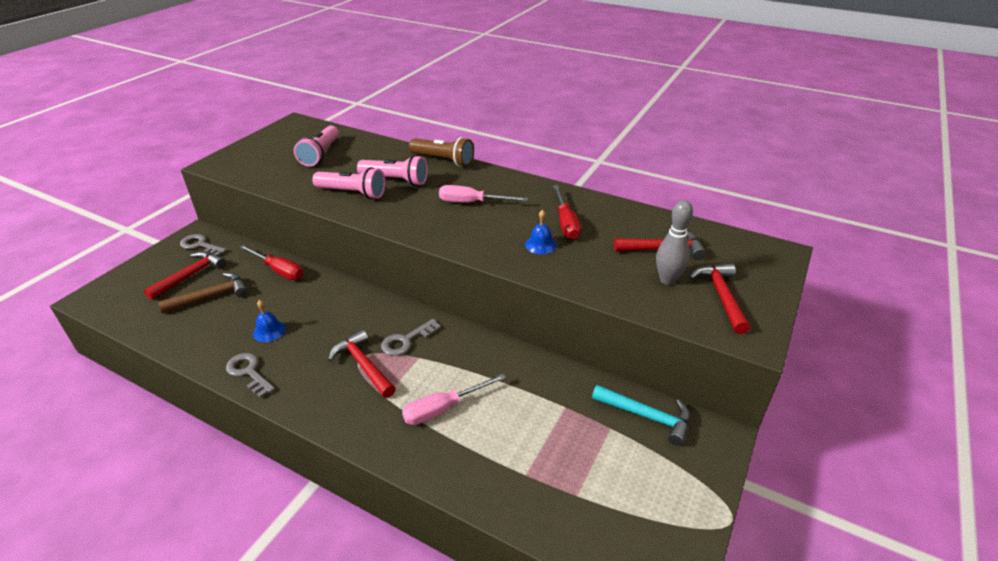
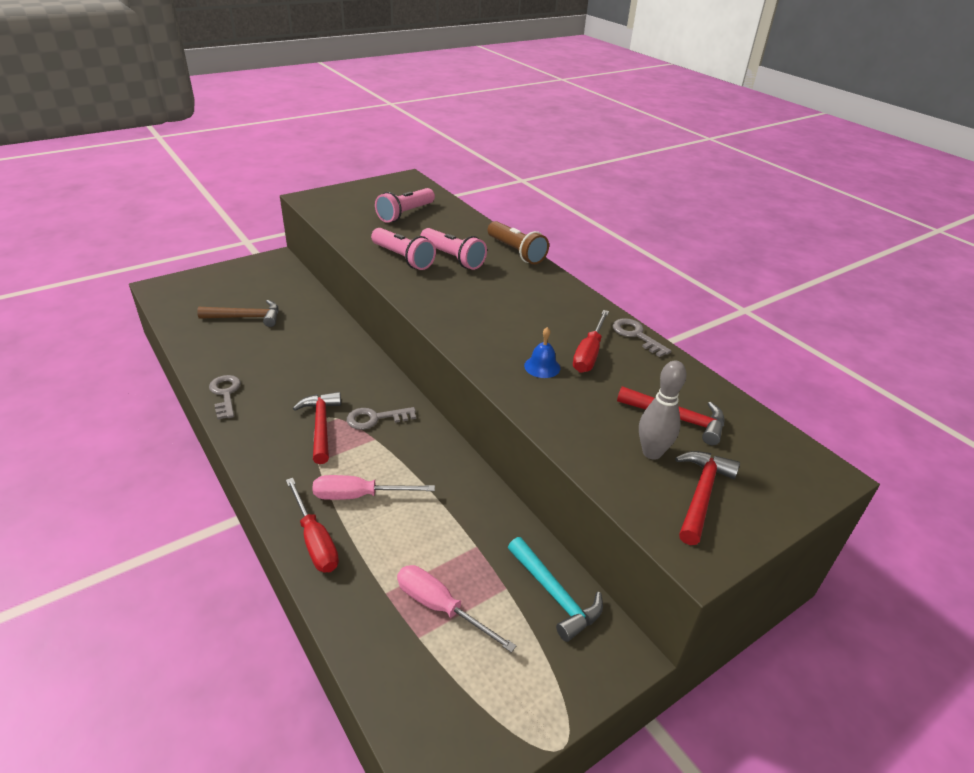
camera: 25 degrees right, 0 degrees up
(190, 275) = (244, 294): red hammer -> none
(200, 245) = (271, 270): grey key -> grey key (636, 335)
(269, 331) = (268, 364): blue bell -> none
(279, 270) = (316, 314): red screwdriver -> red screwdriver (315, 540)
(472, 202) = (508, 302): pink screwdriver -> pink screwdriver (440, 607)

